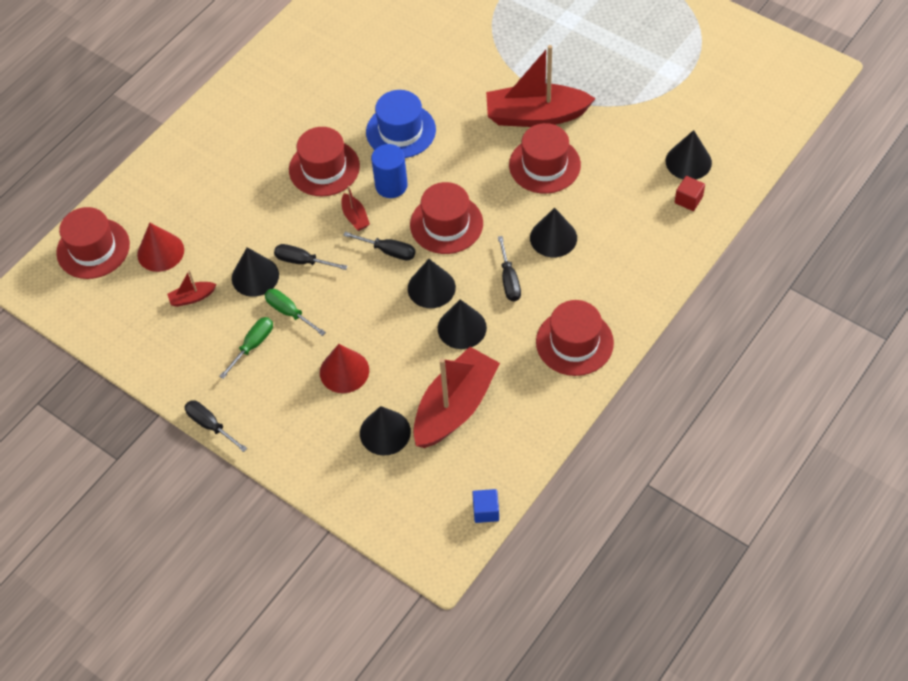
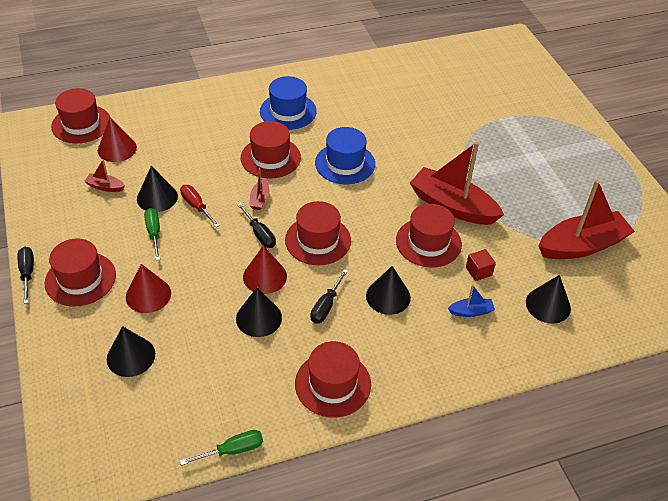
camera: 30 degrees right, 10 degrees down
(253, 345) = (109, 239): green screwdriver -> green screwdriver (232, 450)
(266, 398) = (80, 279): none -> red hat
(293, 107) = (288, 111): none -> blue hat
(303, 261) = (196, 206): black screwdriver -> red screwdriver
(391, 185) = (304, 193): blue cylinder -> none
(431, 288) = (265, 276): black cone -> red cone
(455, 407) = (197, 372): red boat -> red boat (582, 245)
(486, 511) = (140, 469): blue cube -> none
(632, 207) = (471, 311): none -> blue boat
(688, 200) = (523, 333): red cube -> red cube (478, 271)

